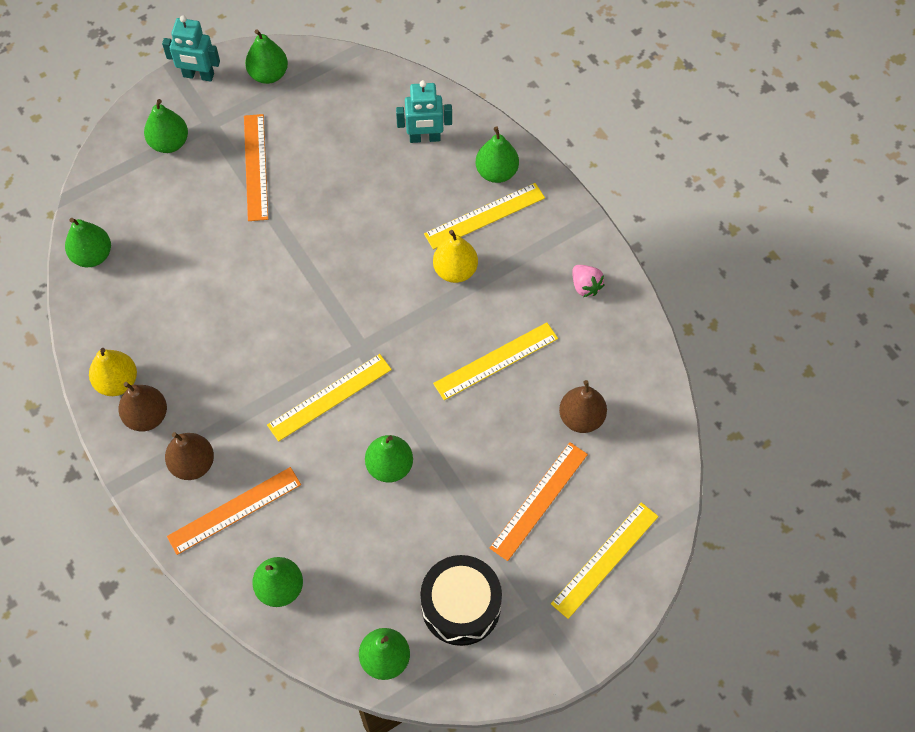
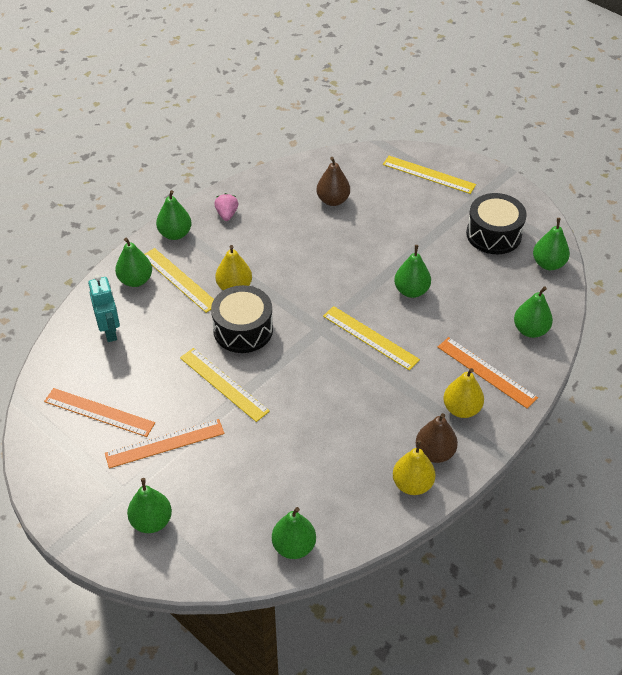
camera: 105 degrees left, 15 degrees down
(193, 464) = (461, 409): brown pear -> yellow pear
(198, 75) = (65, 521): turquoise robot -> none
(268, 74) = (56, 462): green pear -> green pear (175, 234)
(385, 266) = (243, 330): none -> black drum
(496, 361) = (304, 250): yellow ruler -> yellow ruler (223, 384)
(539, 501) = (402, 210): orange ruler -> orange ruler (99, 412)
(585, 286) = (227, 214): pink strawberry -> pink strawberry turned 45 degrees counterclockwise

